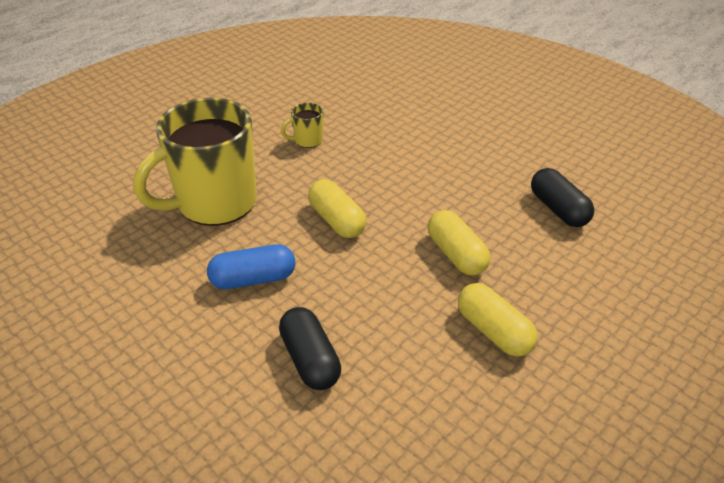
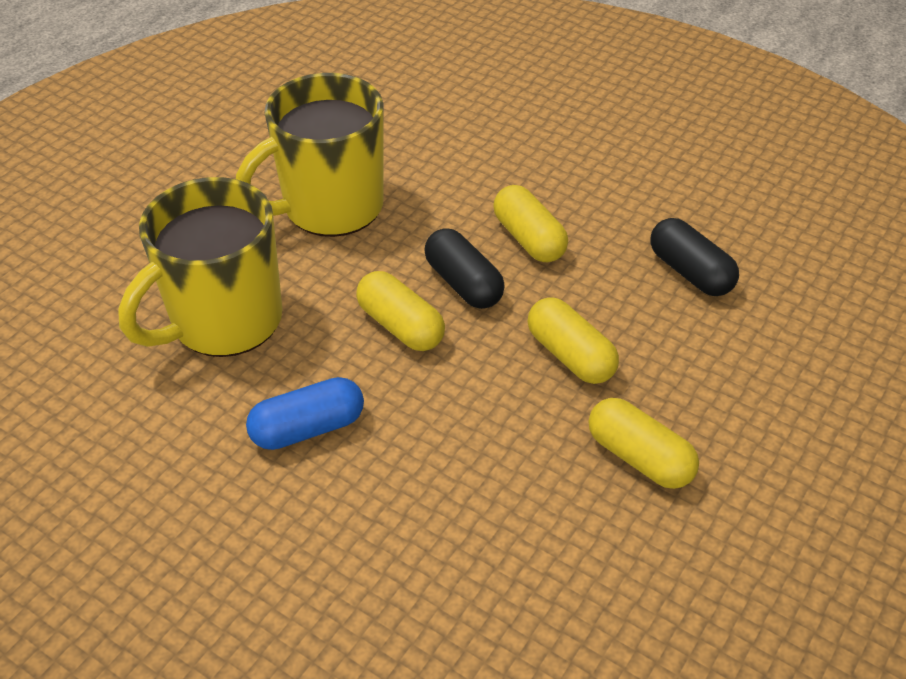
camera: 10 degrees left, 5 degrees up
(307, 140) = (330, 207): yellow mug -> yellow mug, size x2.47
(310, 360) = (413, 531): black capsule -> black capsule (463, 283)
(443, 174) = (529, 238): none -> yellow capsule

